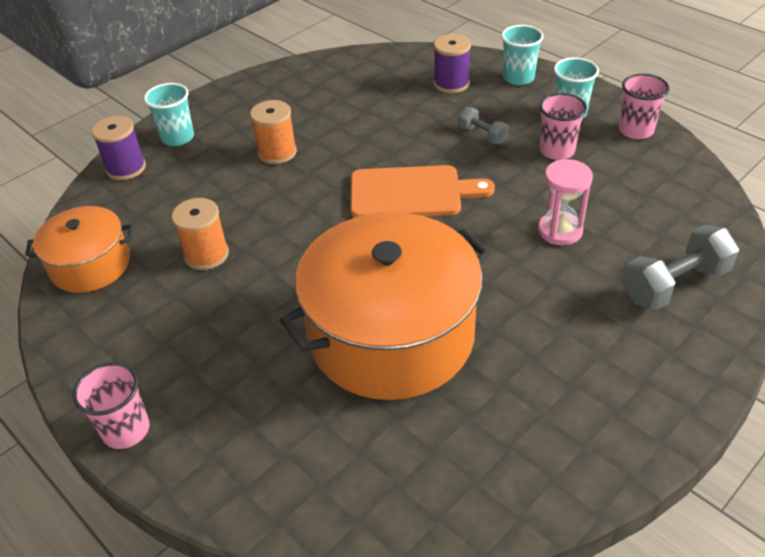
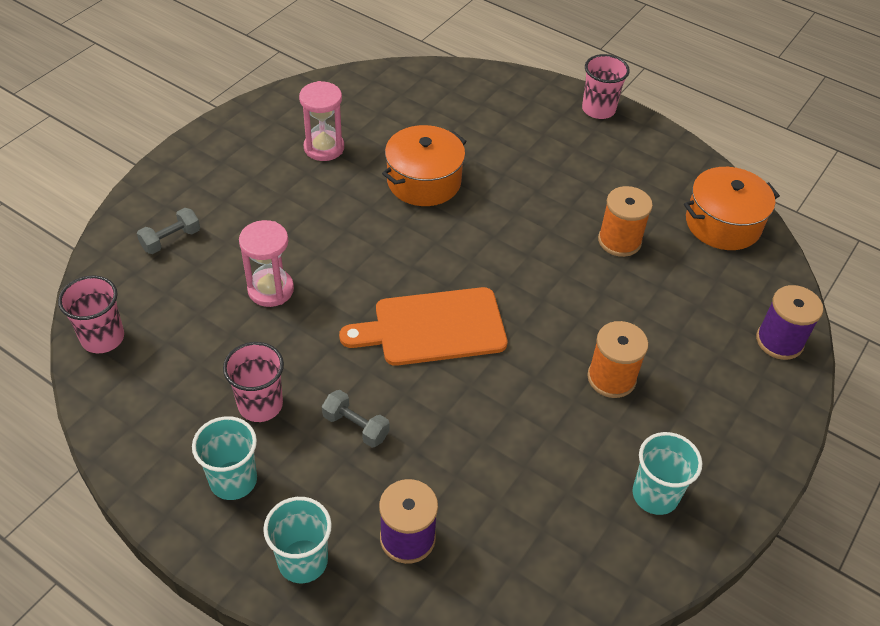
camera: 165 degrees right, 5 degrees up
(178, 137) = (751, 395): turquoise cup -> turquoise cup (655, 495)
(391, 335) = (424, 181): orange pot -> orange pot, size x0.54
(512, 393) = (324, 148): none -> pink hourglass
(636, 130) = (149, 449): pink cup -> pink cup (102, 338)
(675, 284) = (171, 240): grey dumbbell -> grey dumbbell, size x0.56

